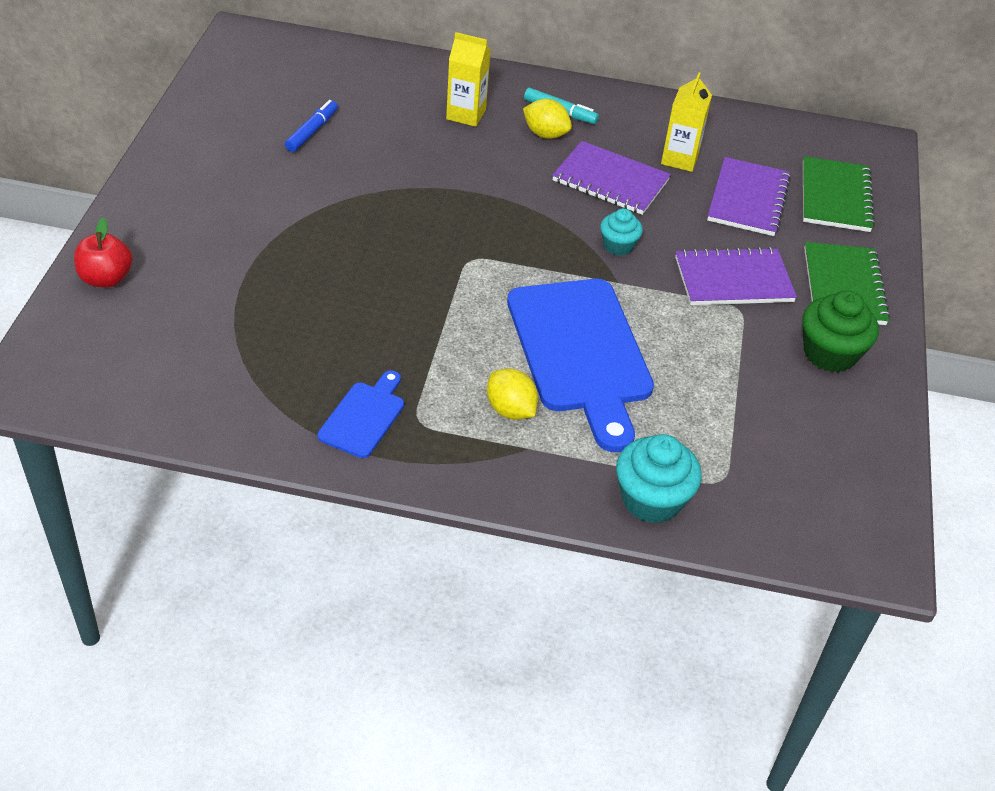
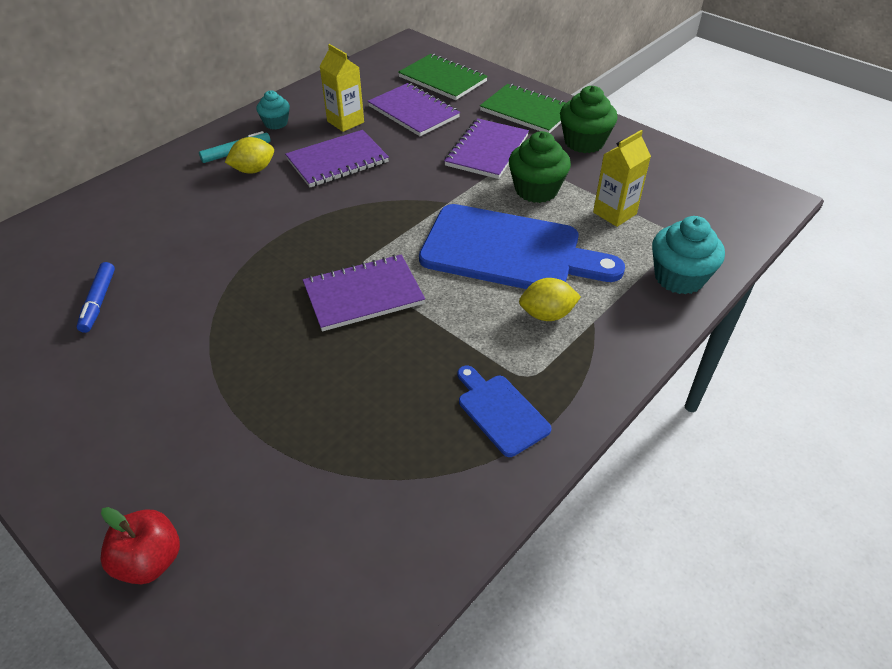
camera: 55 degrees left, 0 degrees up
(312, 131) = (99, 302): blue marker -> blue marker turned 150 degrees counterclockwise
(438, 276) = (363, 295): none -> purple notebook
(466, 114) = (184, 200): yellow carton -> yellow carton (614, 213)
(618, 245) = (410, 186): turquoise cupcake -> turquoise cupcake (276, 123)
(700, 341) = (536, 190): none -> green cupcake

